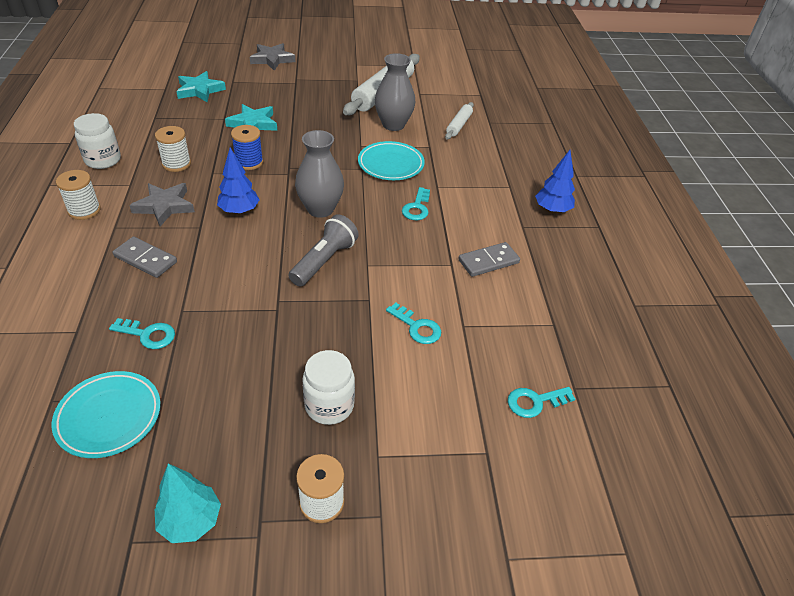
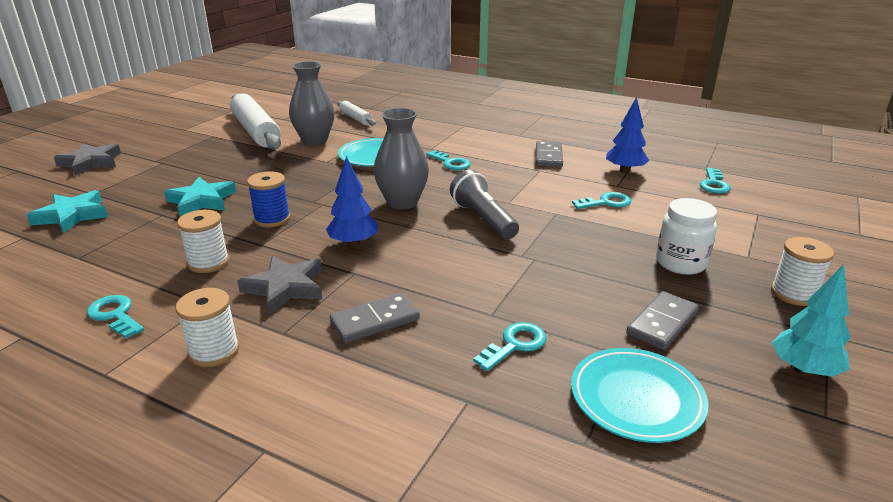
camera: 55 degrees left, 15 degrees down
(103, 160) = (115, 315): white jar -> turquoise key
(218, 412) = (662, 323): none -> grey domino
(552, 210) = (509, 121): blue tree -> blue tree (625, 171)

